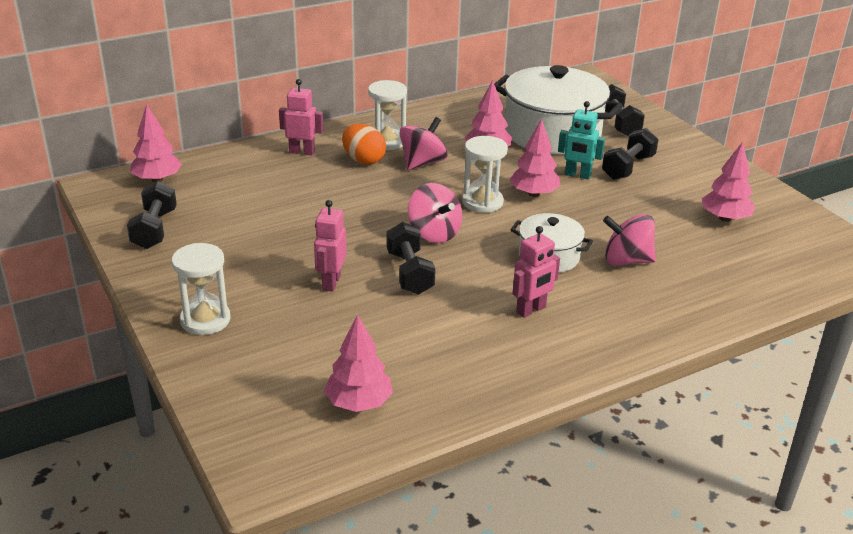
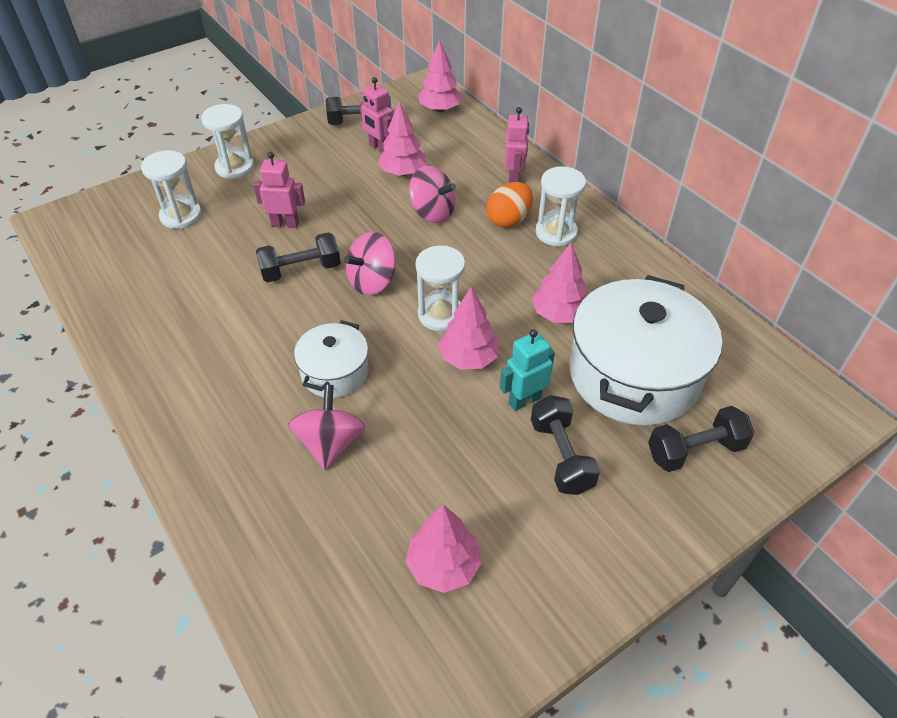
camera: 85 degrees right, 15 degrees up
(291, 359) = (181, 216): none -> white hourglass
(359, 403) = (120, 257): pink tree -> pink tree (403, 172)
(422, 163) = (516, 263): pink spinning top -> pink spinning top (432, 213)
(531, 310) = (237, 359): pink robot -> pink robot (379, 148)
(577, 175) = (524, 400): turquoise robot -> turquoise robot turned 45 degrees clockwise
(628, 167) = (561, 456): black dumbbell -> black dumbbell turned 45 degrees clockwise

